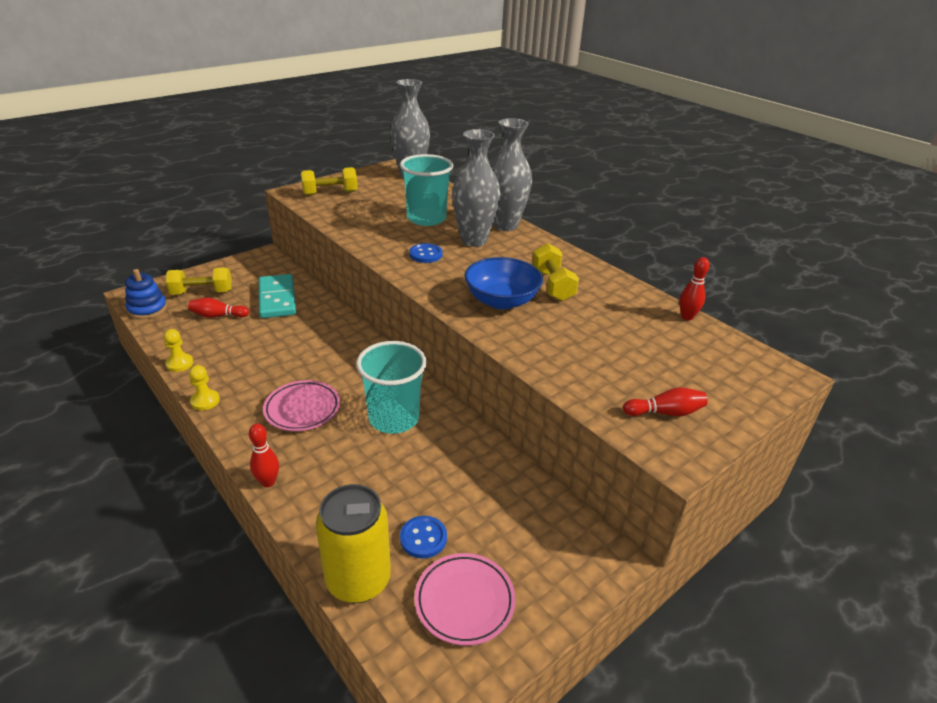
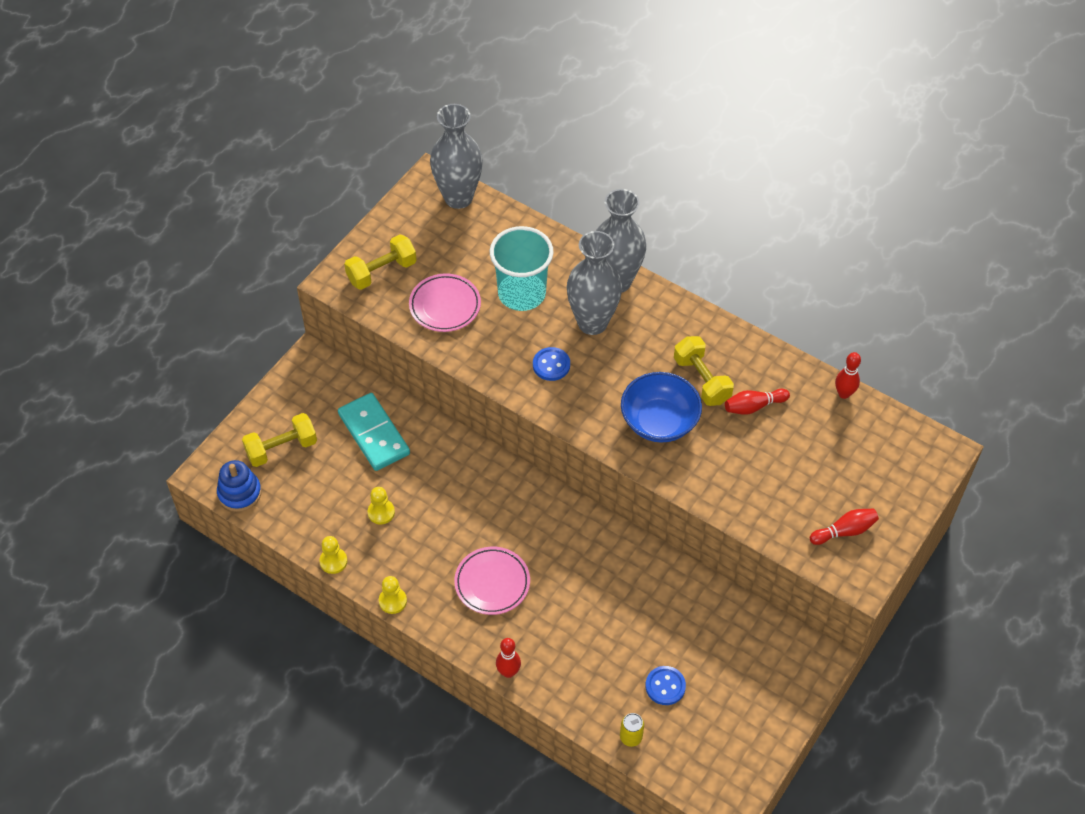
camera: 15 degrees left, 20 degrees up
(218, 316) = (325, 480): red bowling pin -> red bowling pin (753, 406)
(245, 343) = (381, 512): none -> yellow pawn
(358, 580) = (631, 737): yellow can -> yellow can, size x0.43
(394, 418) = (584, 568): turquoise cup -> none
(464, 601) = (718, 730): pink plate -> pink plate (445, 306)

